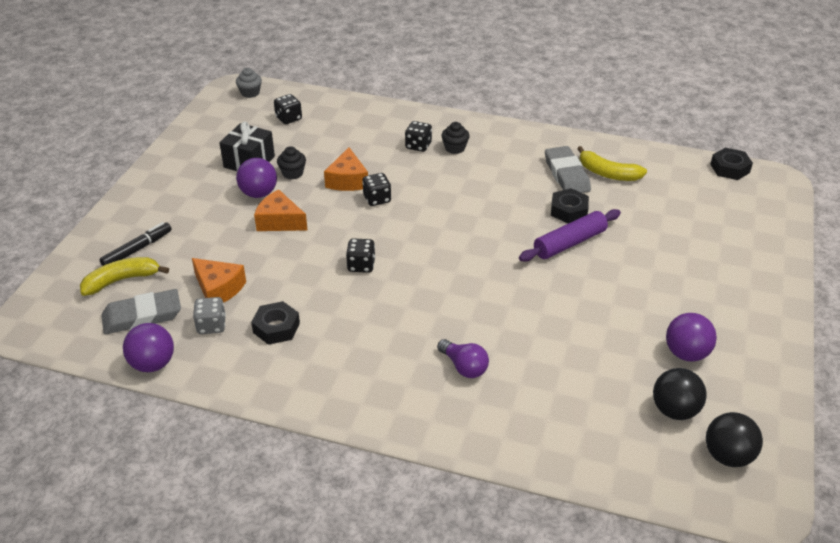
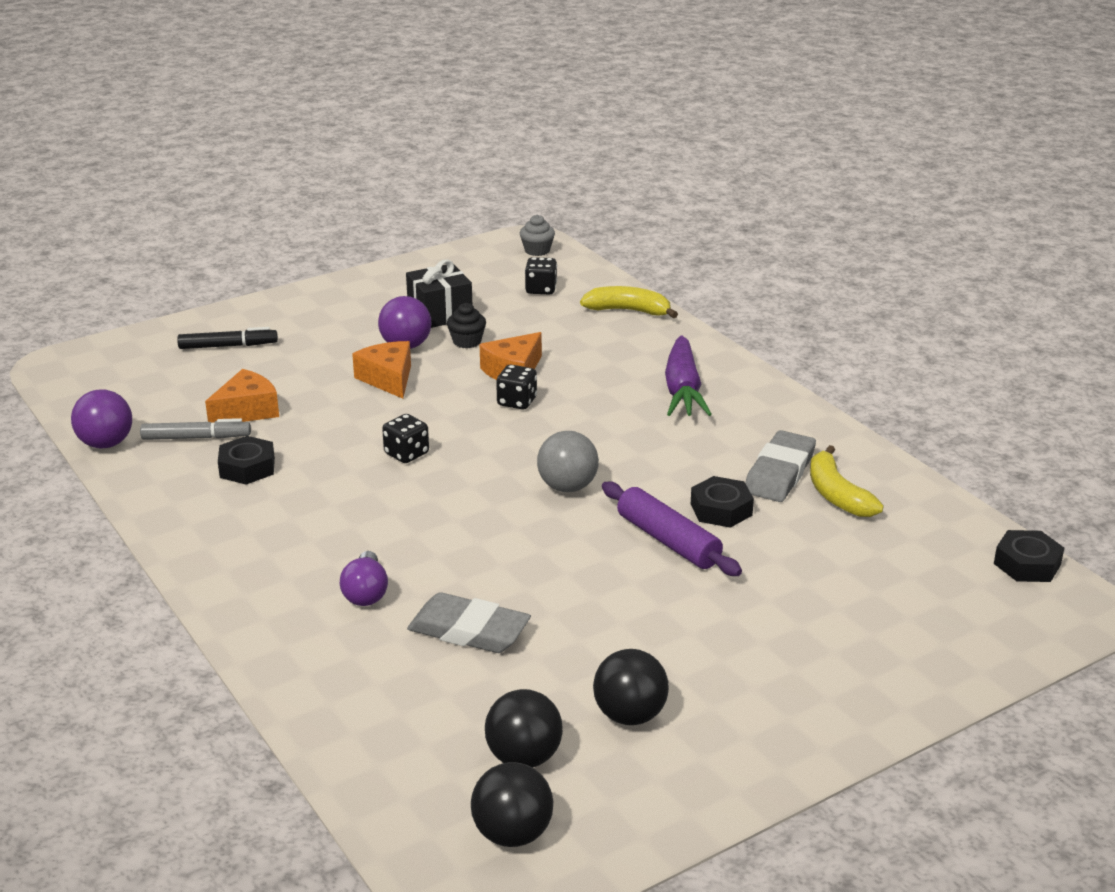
camera: 40 degrees right, 10 degrees down
(121, 280) = (179, 365): yellow banana -> yellow banana (628, 311)
(142, 316) = (153, 402): grey eraser -> grey eraser (469, 630)
(211, 325) = (196, 438): grey dice -> grey marker
(218, 289) = (247, 411): orange cheese -> orange cheese turned 120 degrees counterclockwise
(418, 146) = (643, 371): black dice -> none
(455, 148) = (682, 390): black cupcake -> purple carrot
(477, 238) = (567, 487): none -> grey ball
(569, 243) = (668, 541): purple rolling pin -> purple rolling pin turned 45 degrees clockwise
(686, 353) = (630, 715): purple ball -> black ball

